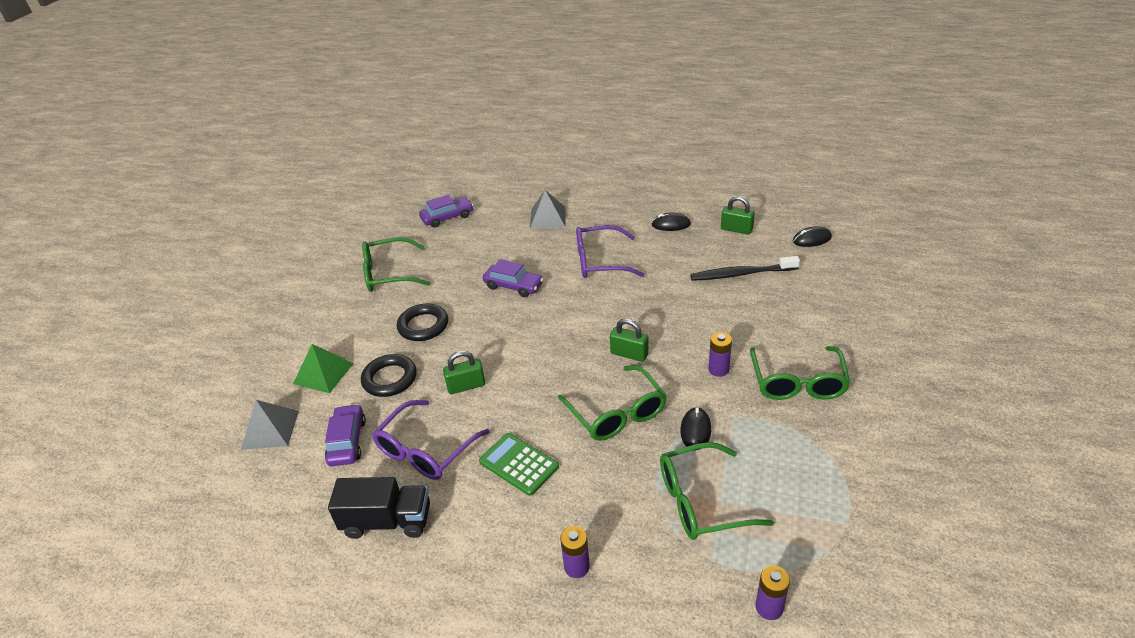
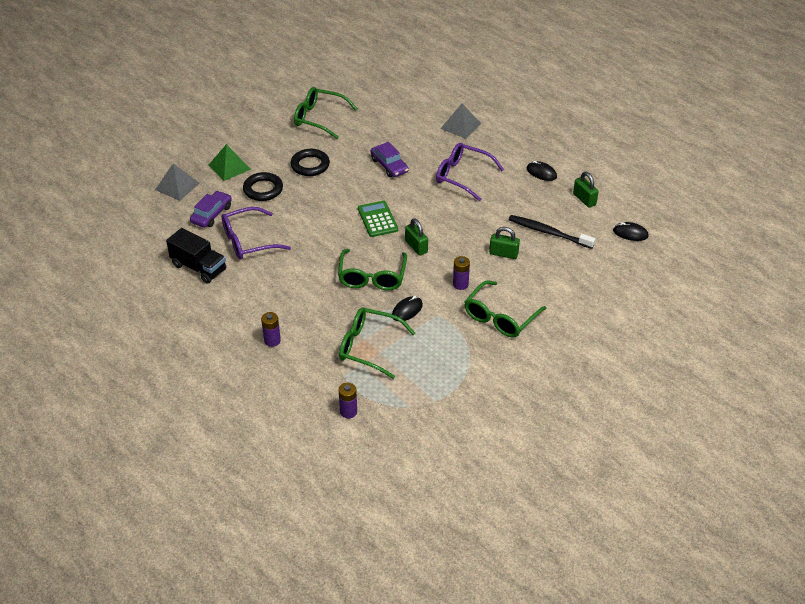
camera: 30 degrees right, 5 degrees up
(447, 217) = (393, 93): purple car -> none
(466, 386) = (302, 216): green padlock -> green padlock (503, 253)
(518, 464) = (290, 275): green calculator -> green calculator (377, 219)

